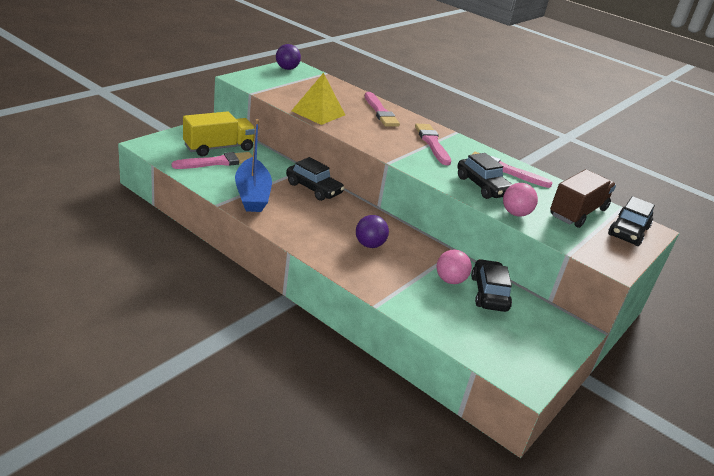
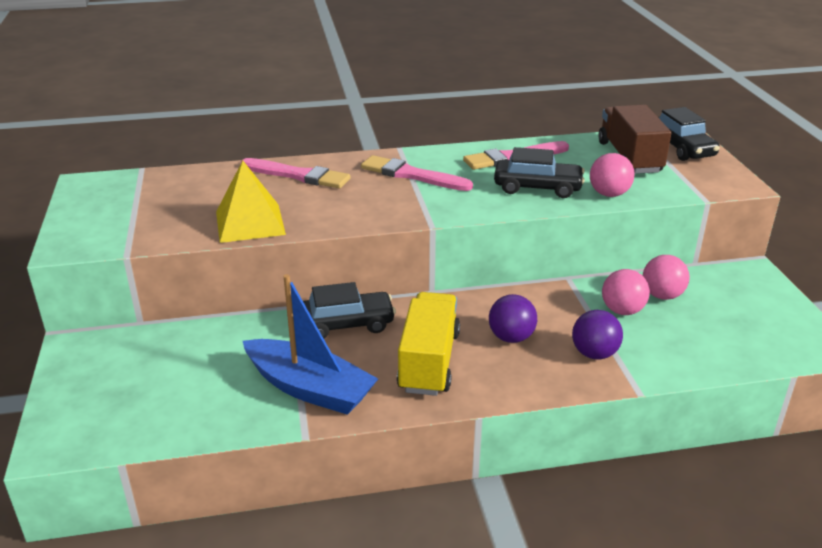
camera: 45 degrees left, 0 degrees up
(217, 162) = (188, 387): pink brush -> none
(219, 148) = (149, 367): yellow truck -> yellow truck (429, 361)
(287, 69) = (88, 193): purple ball -> purple ball (594, 354)
(489, 293) = (662, 295): black car -> pink ball

